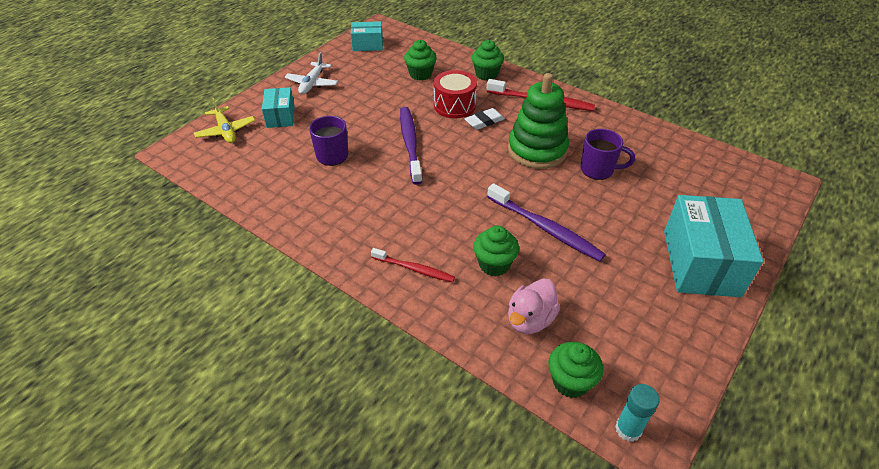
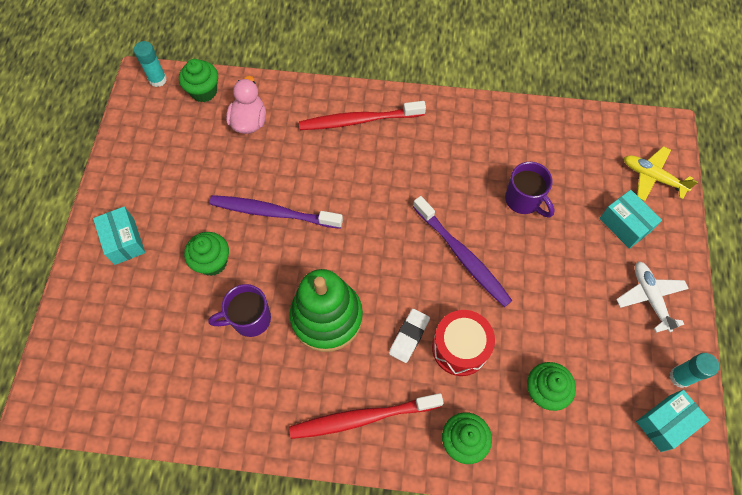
camera: 150 degrees right, 20 degrees up
(338, 54) = (680, 377): none -> turquoise glue stick
(414, 269) = (358, 120): red toothbrush -> red toothbrush, size x1.63
(494, 264) = (299, 154): green cupcake -> green cupcake (212, 262)
(700, 263) = (124, 241): turquoise box -> turquoise box, size x0.54

